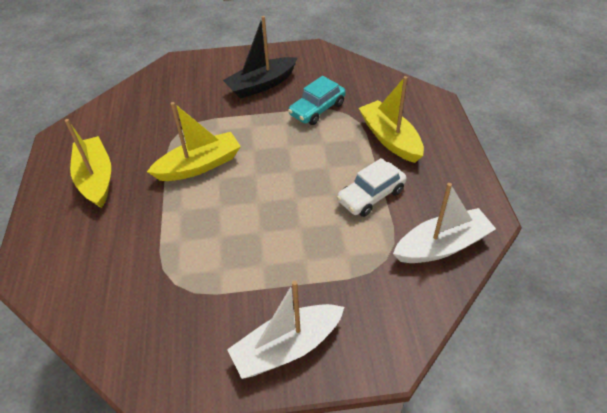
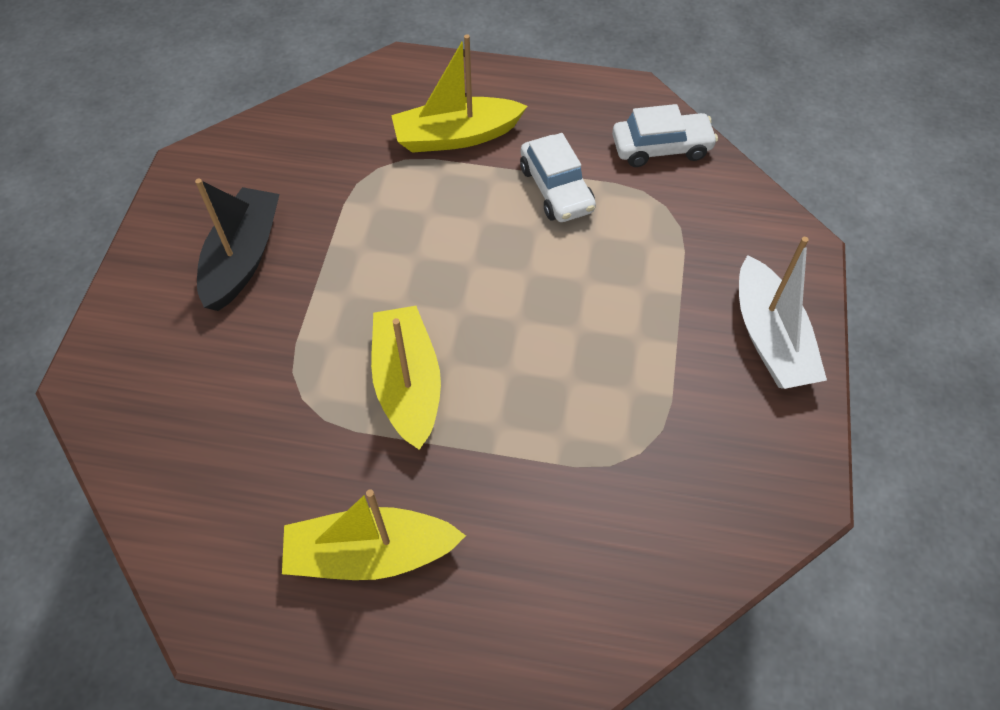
camera: 75 degrees left, 10 degrees up
(261, 85) = (243, 258): black boat -> black boat turned 150 degrees counterclockwise
(317, 109) = (349, 200): turquoise car -> none
(442, 246) = (661, 148): white boat -> white car

